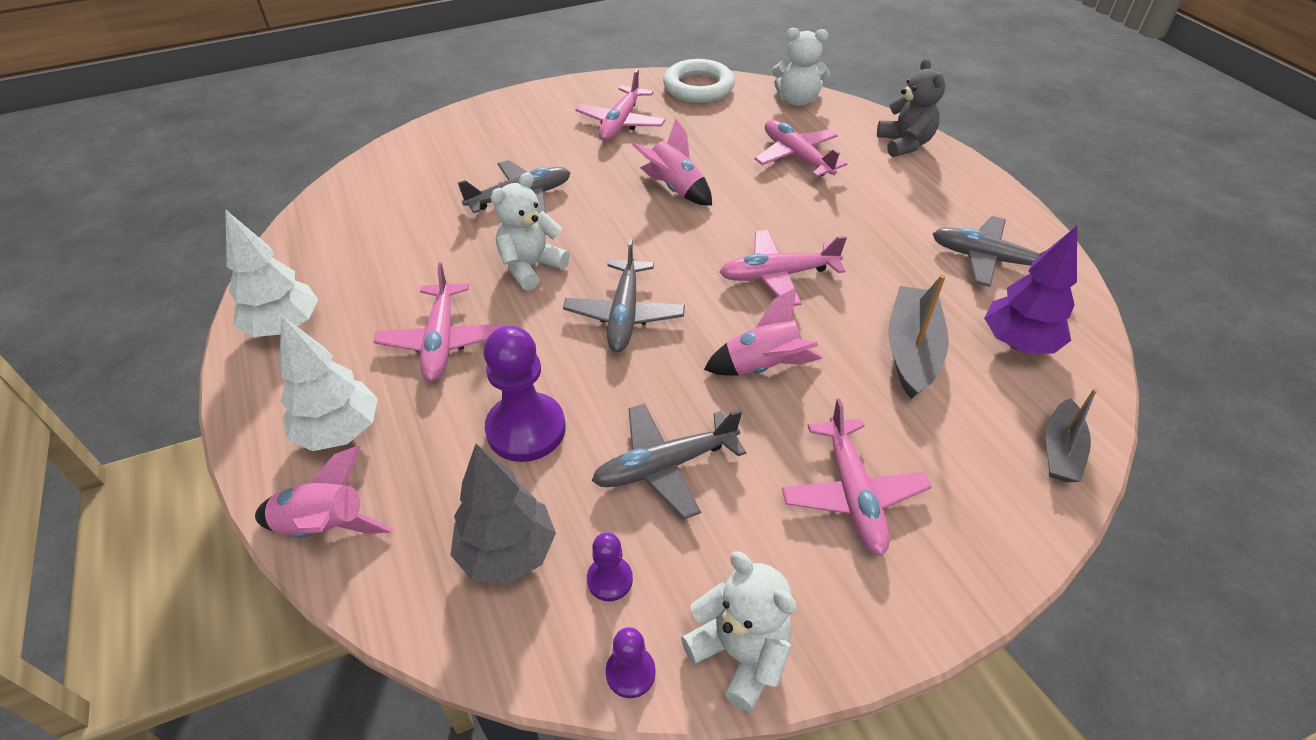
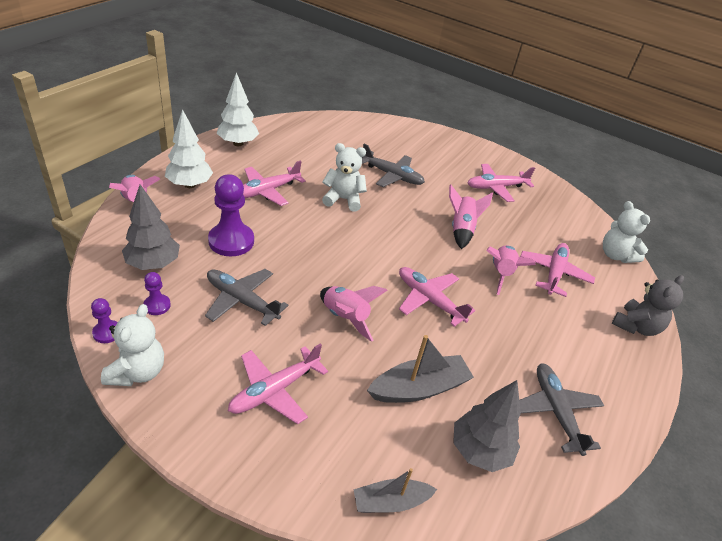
camera: 50 degrees right, 5 degrees down
(624, 314) = (338, 246): grey plane -> none
(698, 87) = (570, 206): white ring -> none
(771, 195) = (501, 274): none -> pink rocket
(1018, 343) = (479, 450): purple tree -> grey tree

